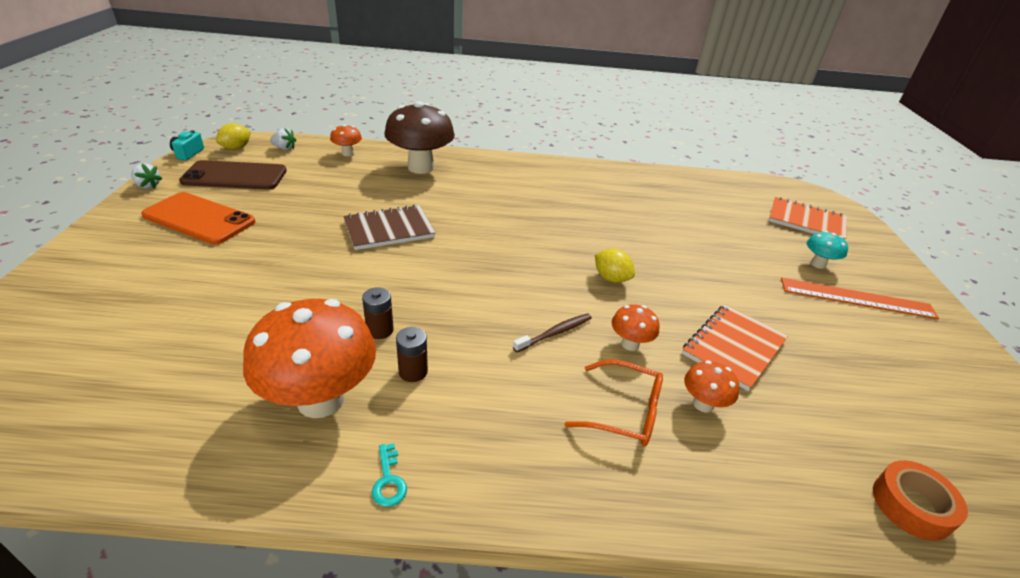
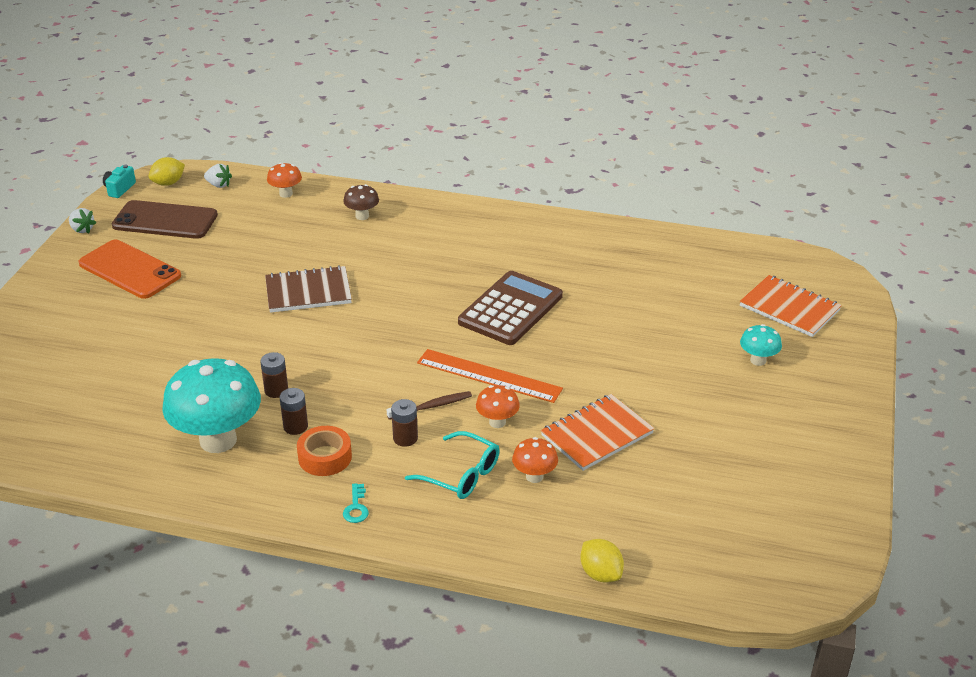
camera: 15 degrees right, 0 degrees up
(321, 400) = (218, 440): orange mushroom -> turquoise mushroom
(388, 480) = (257, 499): turquoise key -> turquoise key (356, 507)
(420, 167) = (362, 216): brown mushroom -> brown mushroom, size x0.46
(542, 373) = (405, 438): none -> brown battery
(584, 234) = (510, 309): none -> brown calculator
(611, 278) = (514, 359): yellow lemon -> yellow lemon (600, 574)
(624, 412) = (461, 475): orange glasses -> turquoise glasses
(856, 298) = (770, 400): orange ruler -> orange ruler (489, 376)
(911, 505) = (661, 564): orange tape -> orange tape (325, 457)

